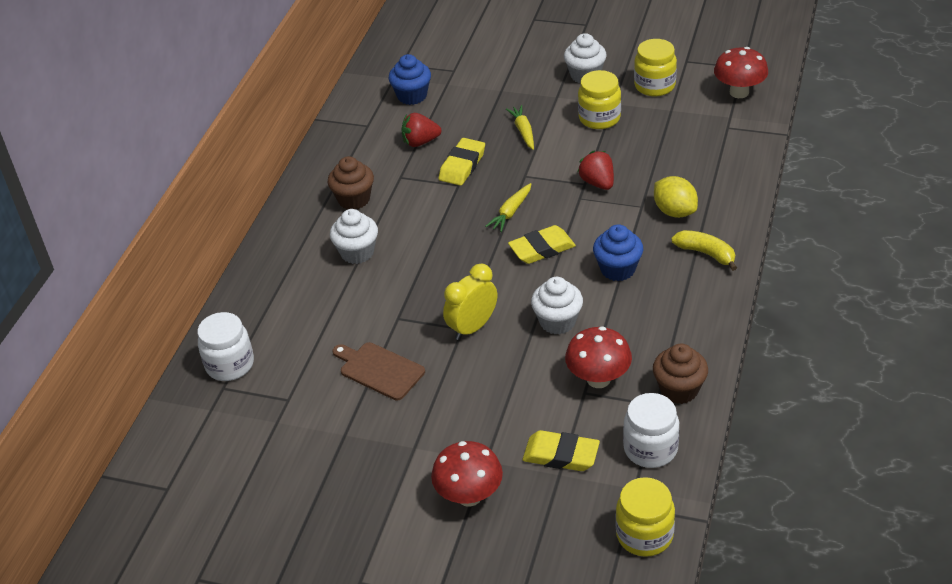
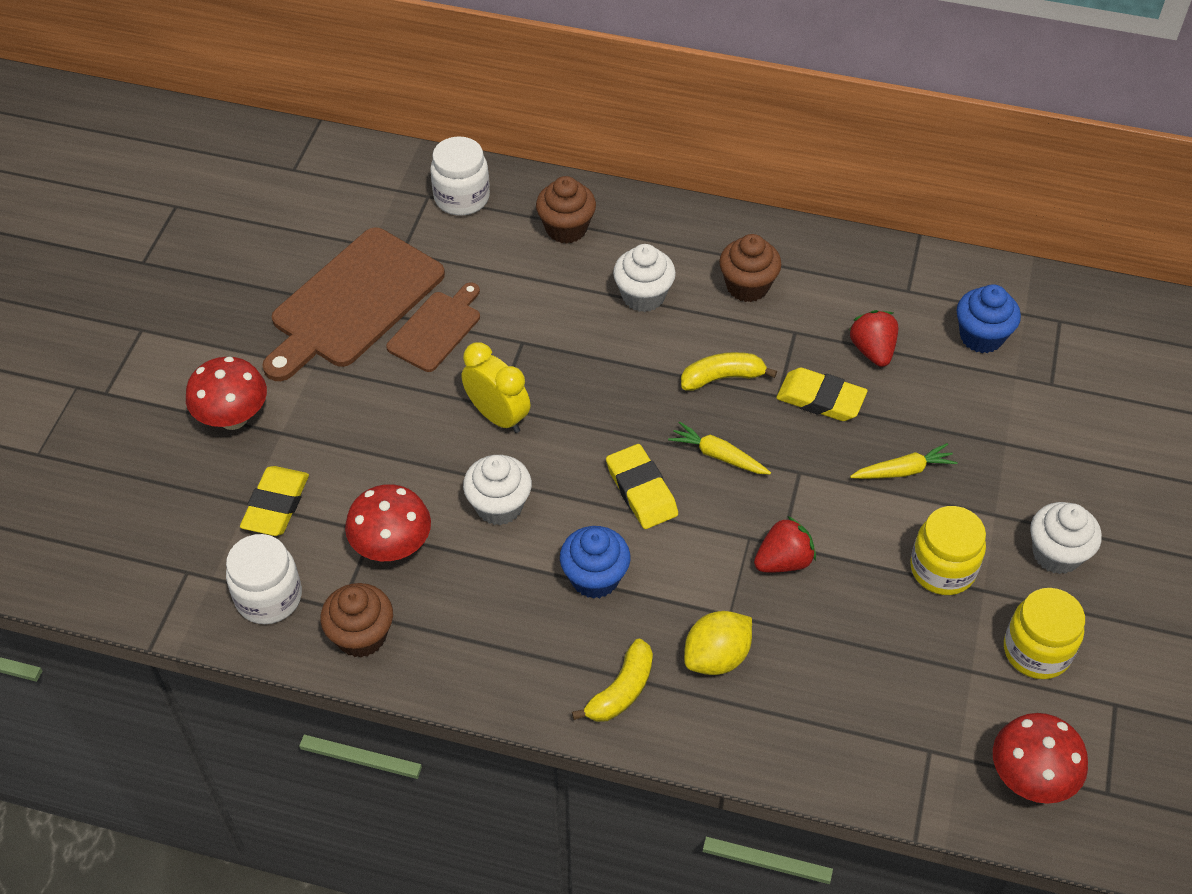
camera: 85 degrees right, 10 degrees up
(278, 298) = (566, 228): none -> brown cupcake
(343, 426) = (354, 302): none -> brown cutting board
(440, 211) = (722, 377): none -> yellow banana
(644, 535) = (142, 583): yellow jar -> none

